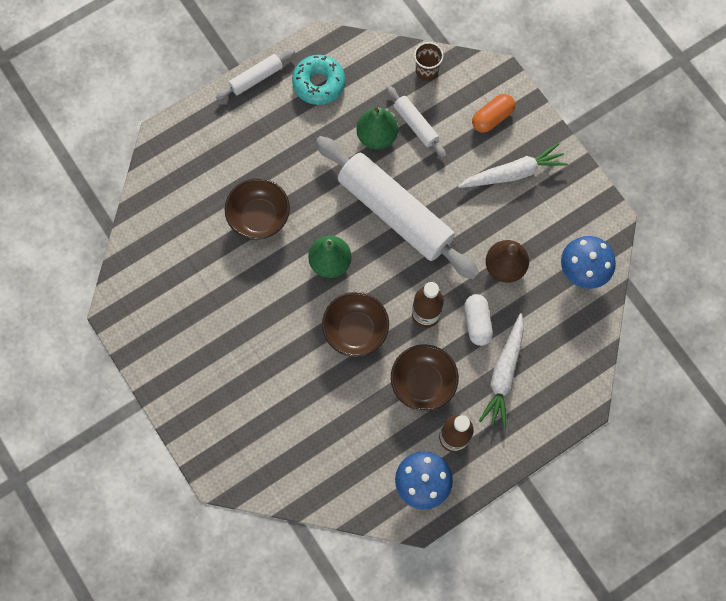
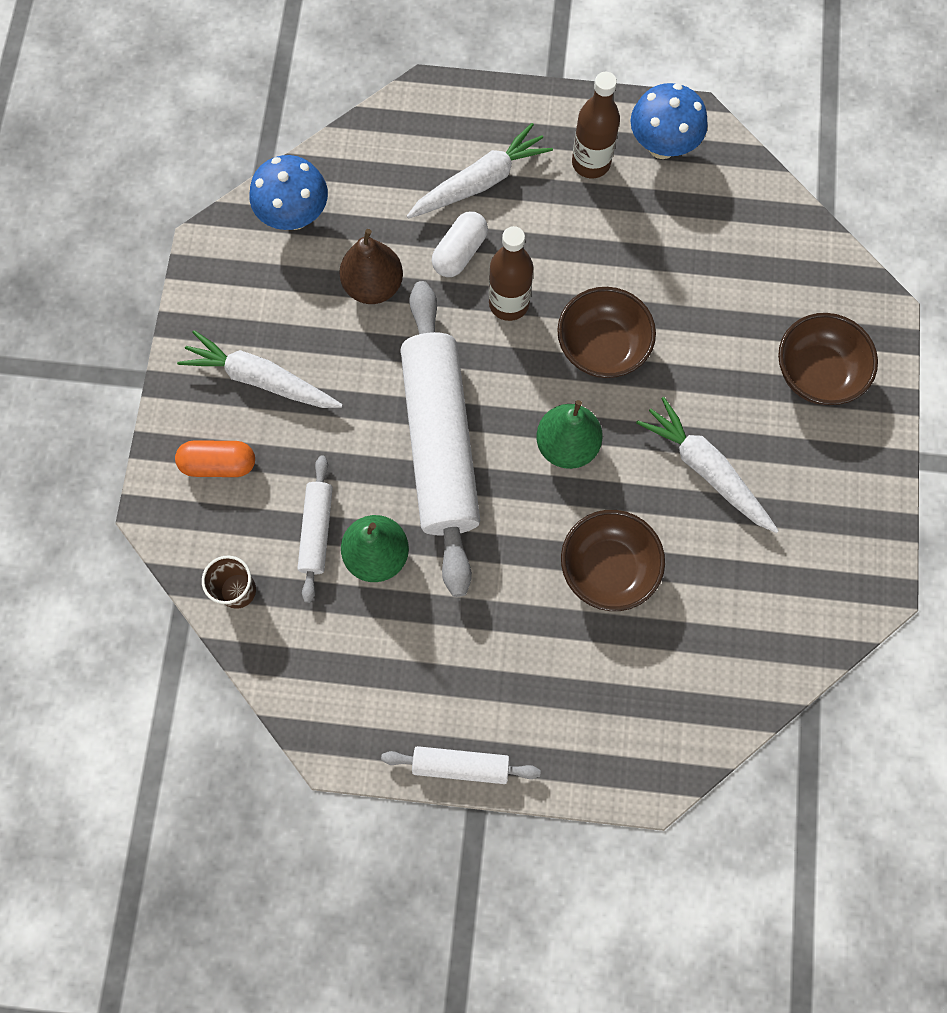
camera: 140 degrees left, 0 degrees up
(248, 306) = (706, 469): none -> white carrot
(319, 83) = (386, 688): turquoise donut -> none
(423, 382) = (575, 238): brown bowl -> brown bowl (816, 373)

